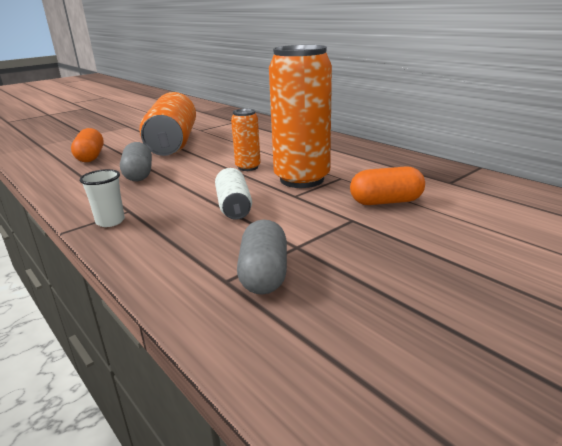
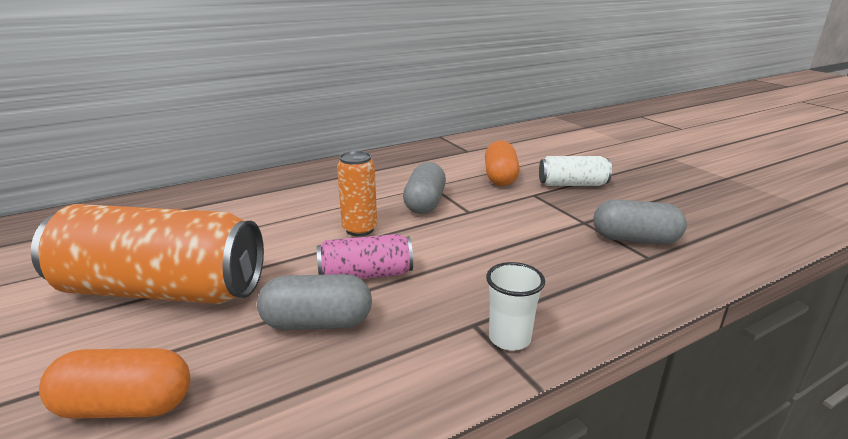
camera: 80 degrees left, 0 degrees up
(187, 177) = (366, 275): none -> pink can
(234, 206) = (486, 245): white can -> white can (572, 184)
(302, 179) = (425, 203): orange can -> grey capsule

